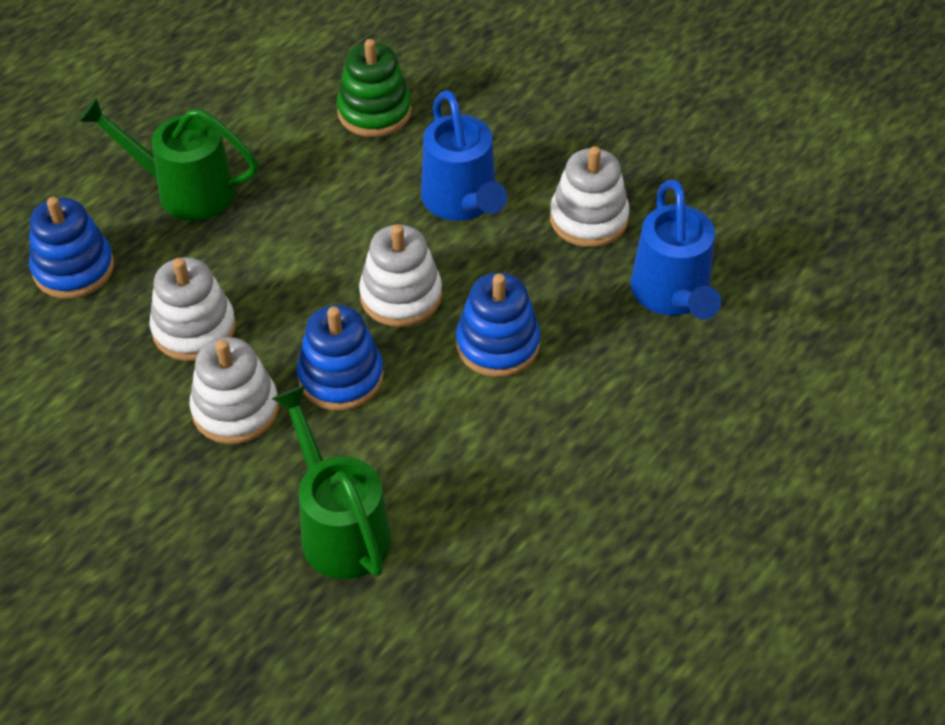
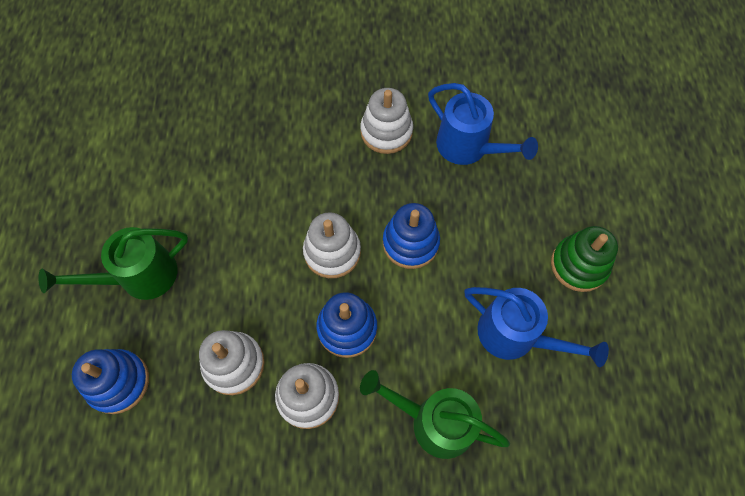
camera: 40 degrees left, 15 degrees up
(374, 112) = (207, 145): green stacking toy -> green stacking toy (579, 265)
(462, 202) = (311, 168): blue watering can -> blue watering can (516, 336)

